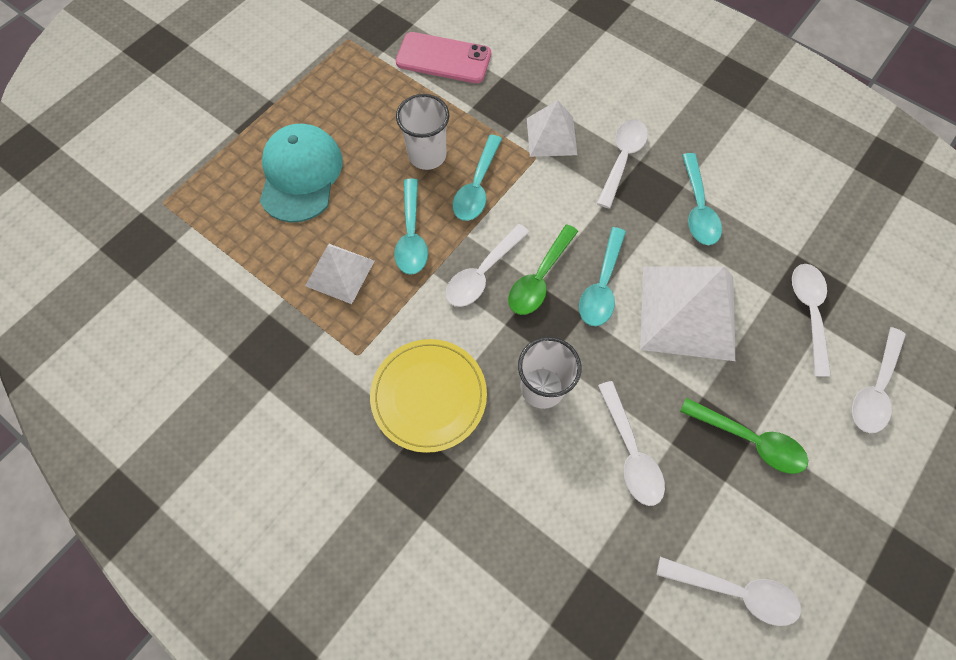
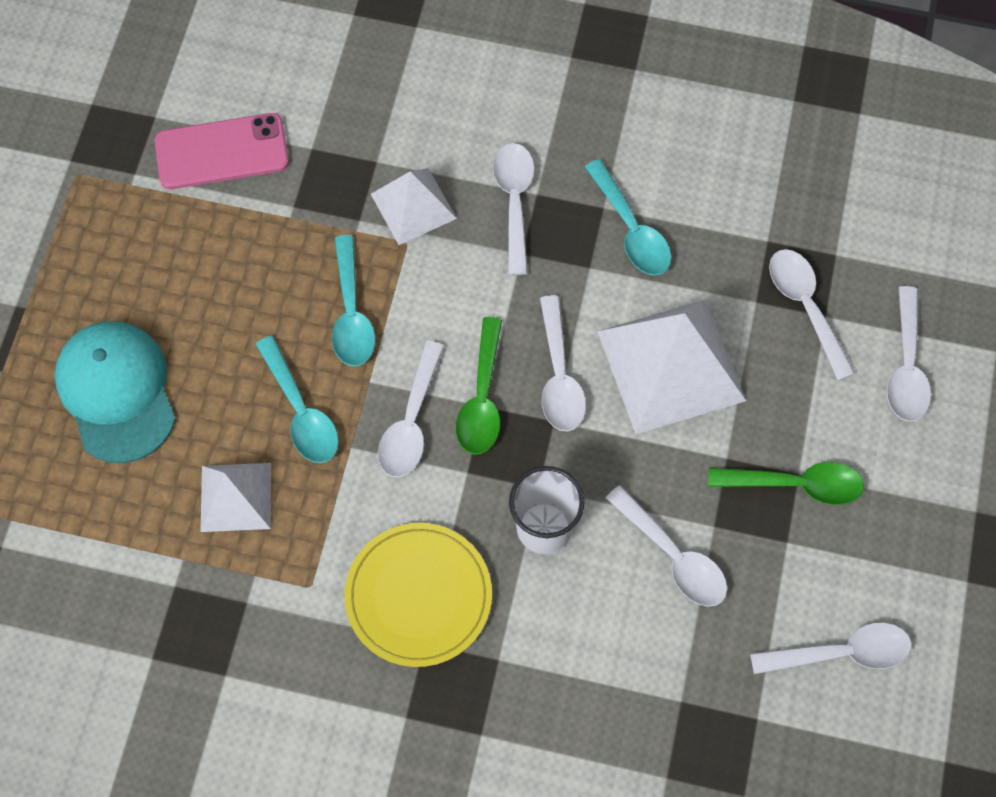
camera: 25 degrees left, 0 degrees up
(427, 155) = (268, 297): white cup -> none
(601, 286) = (559, 376): turquoise spoon -> white spoon

